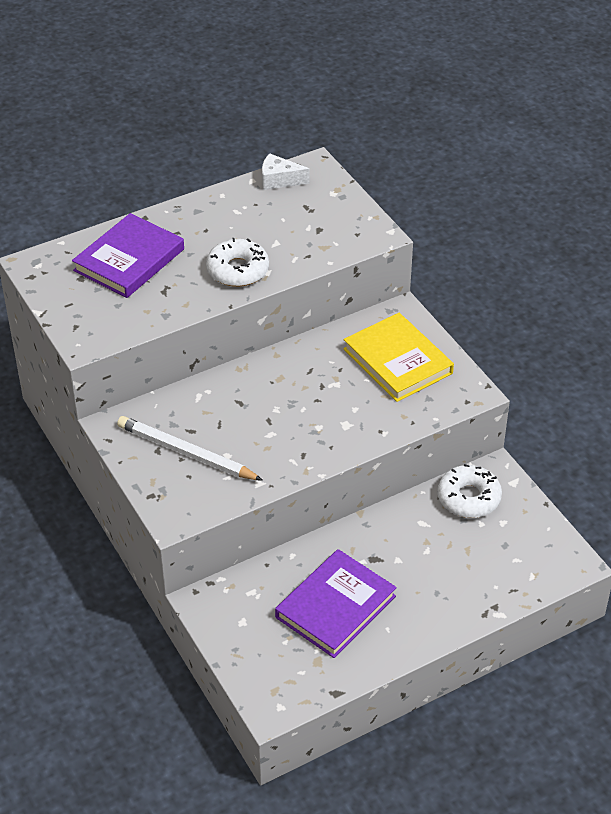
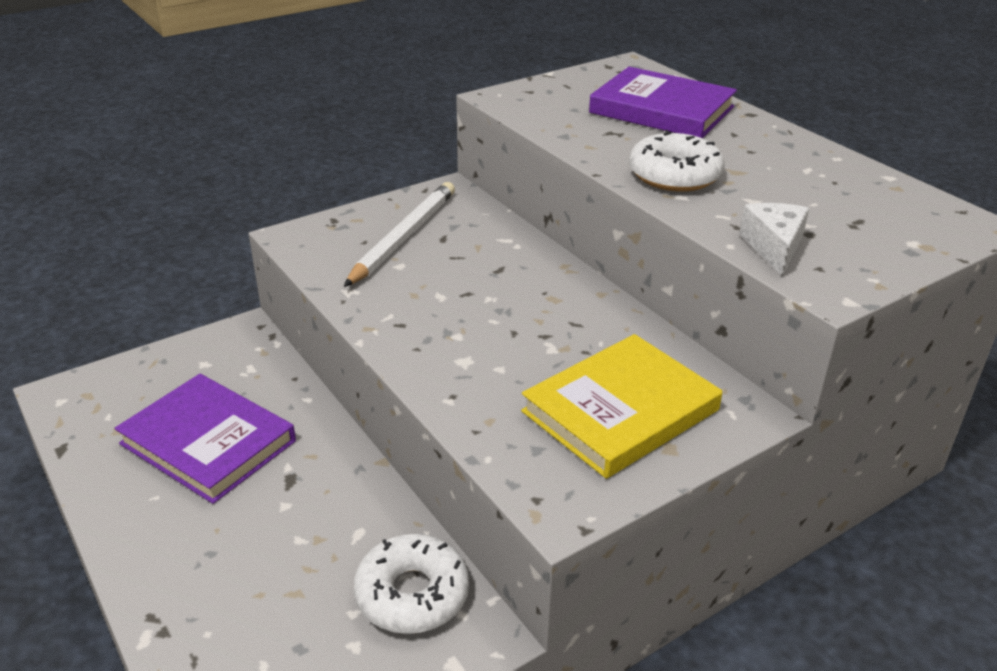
camera: 85 degrees right, 10 degrees down
(279, 180) = (908, 196): white cheese -> white cheese (774, 247)

